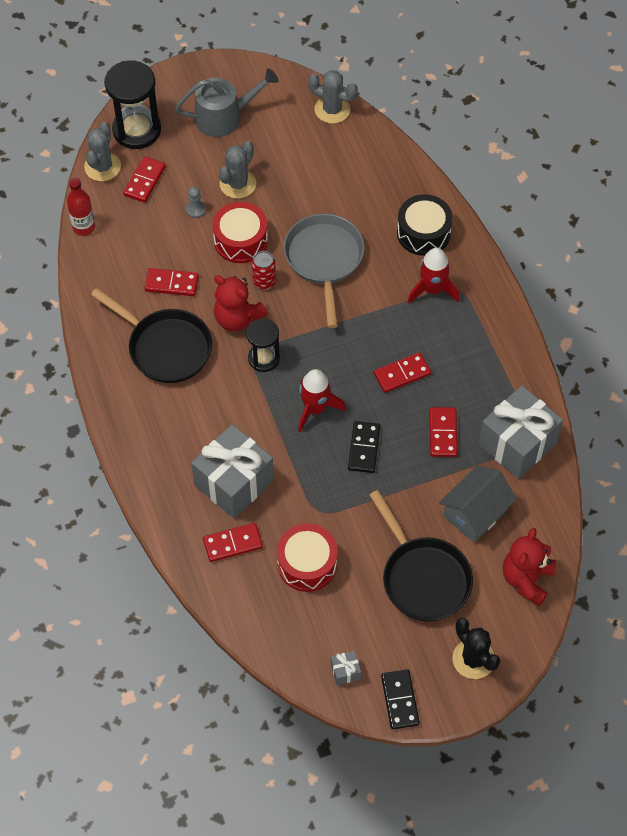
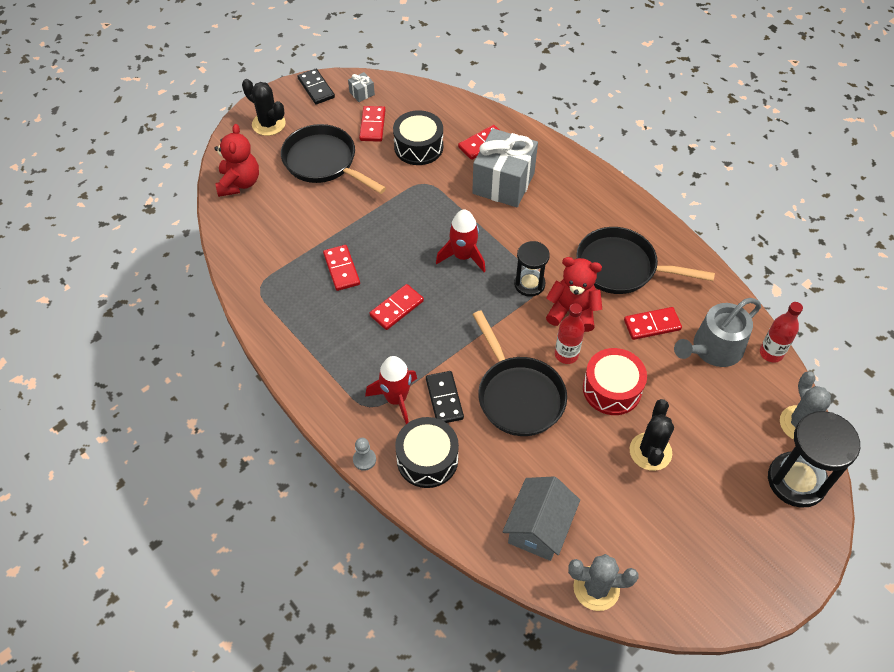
camera: 160 degrees right, 5 degrees down
(144, 181) = (747, 422): red domino -> red domino (372, 125)
(196, 210) = (675, 407): grey pawn -> grey pawn (364, 460)
(224, 116) = (714, 533): grey watering can -> grey watering can (713, 349)
(237, 184) = (650, 451): grey cactus -> black cactus
(264, 281) = (566, 354): red can -> red bottle
(307, 563) = (418, 147): red drum -> black drum
(324, 260) = (518, 395): grey pan -> black pan
(364, 448) = (407, 238): black domino -> black domino (444, 399)
(475, 513) = (294, 217): grey house -> grey house (539, 528)
(517, 444) = (271, 280): grey gift -> none

